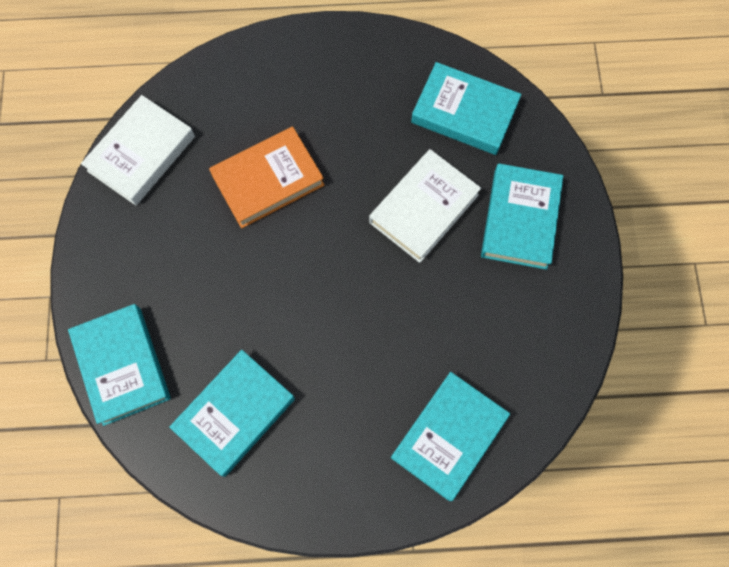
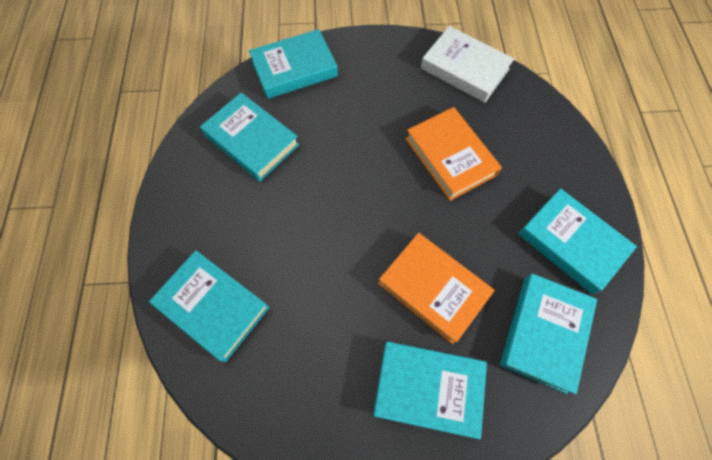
camera: 90 degrees right, 5 degrees down
(373, 75) = (571, 243): none -> turquoise book
(423, 208) = (433, 288): white book -> orange book

